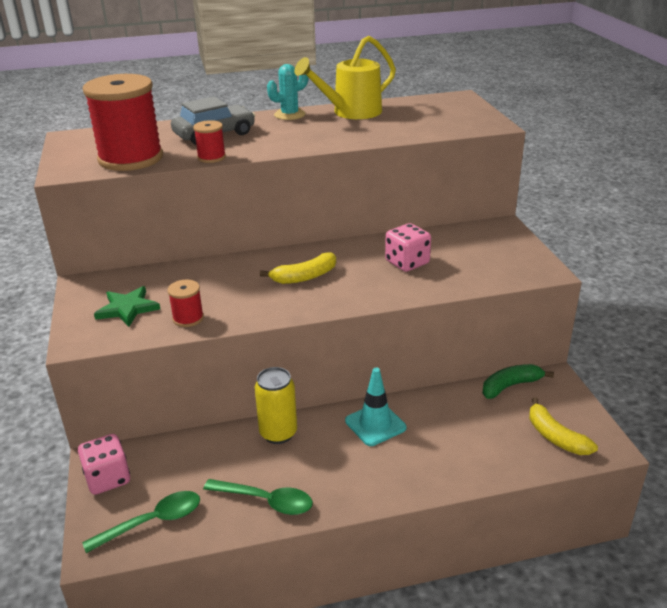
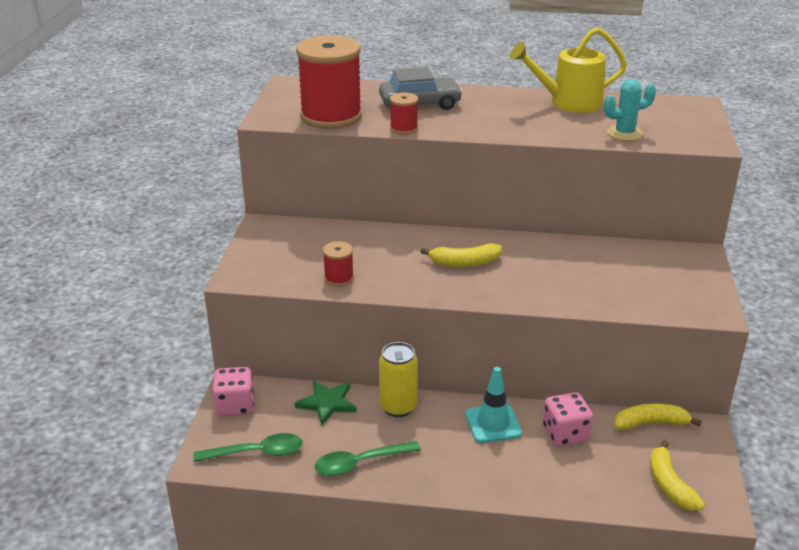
camera: 20 degrees right, 0 degrees up
(127, 308) = (291, 257): green star -> green star (327, 403)
(266, 501) = (360, 463): green spoon -> green spoon turned 120 degrees clockwise
(289, 115) = (504, 95): turquoise cactus -> turquoise cactus (624, 133)
(407, 262) = (574, 271): pink dice -> pink dice (565, 434)
(510, 386) = (651, 423): green banana -> yellow banana

